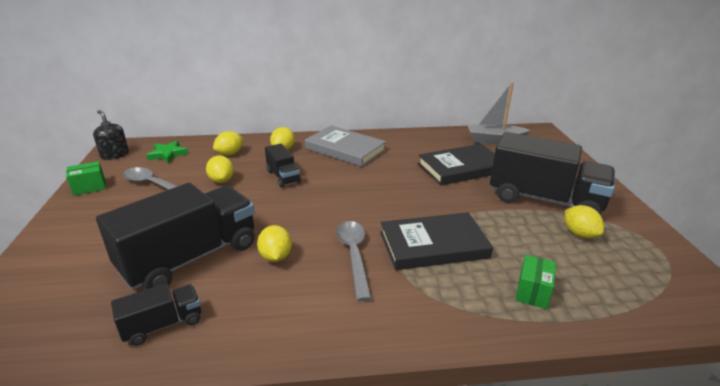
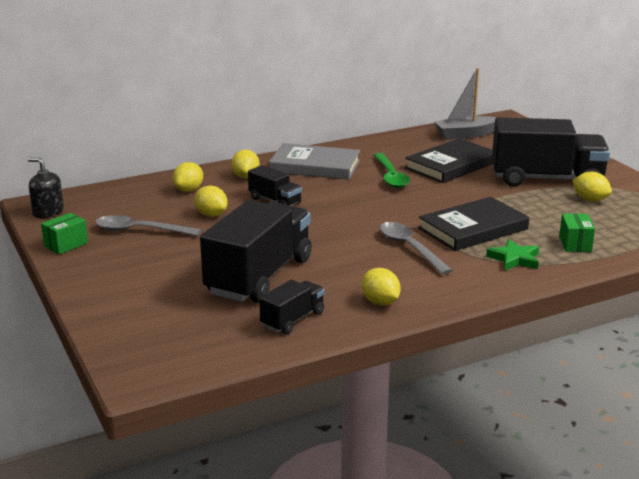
camera: 20 degrees left, 5 degrees down
(168, 154) = (113, 201): green star -> green star (514, 259)
(276, 257) = (340, 261): yellow lemon -> yellow lemon (380, 302)
(399, 170) = (390, 176): none -> green spoon

